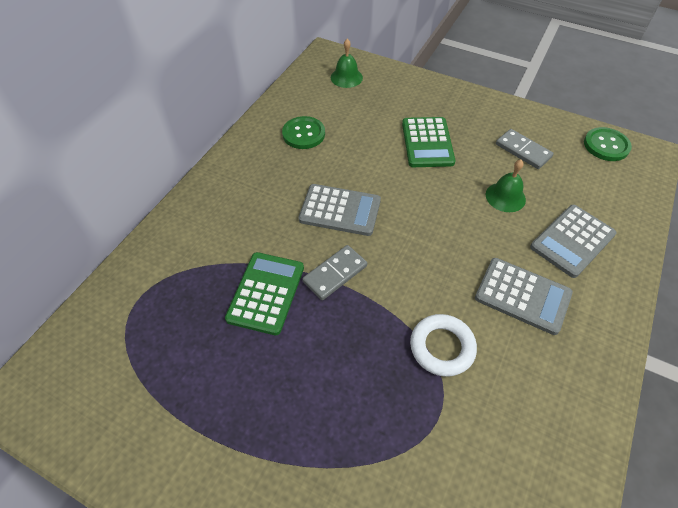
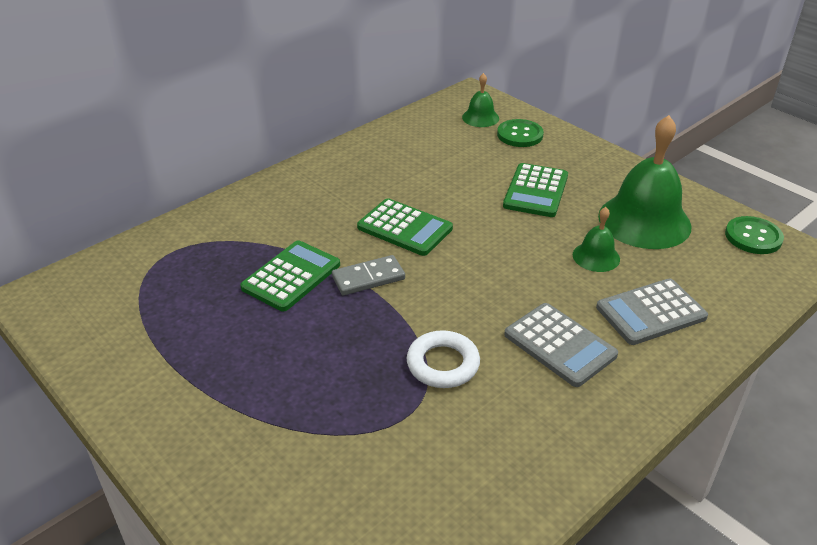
camera: 20 degrees right, 15 degrees down
(303, 134) = (405, 157): green button -> green button (520, 135)
(340, 210) = (404, 228): grey calculator -> green calculator
(523, 151) = (644, 221): grey domino -> green bell

